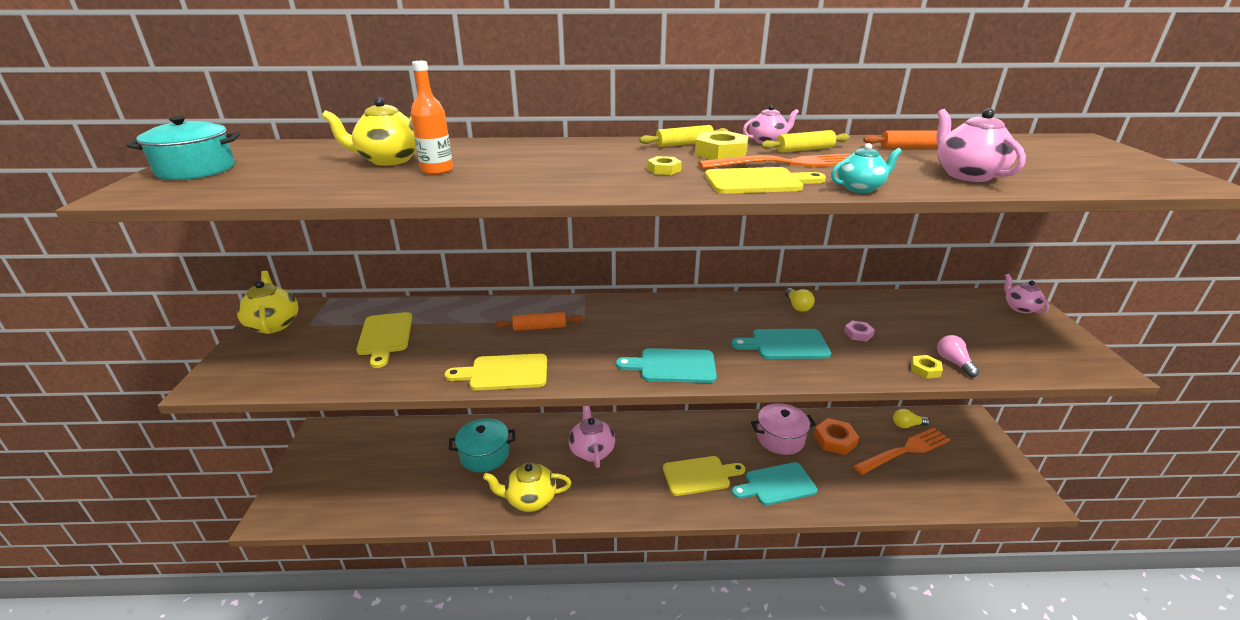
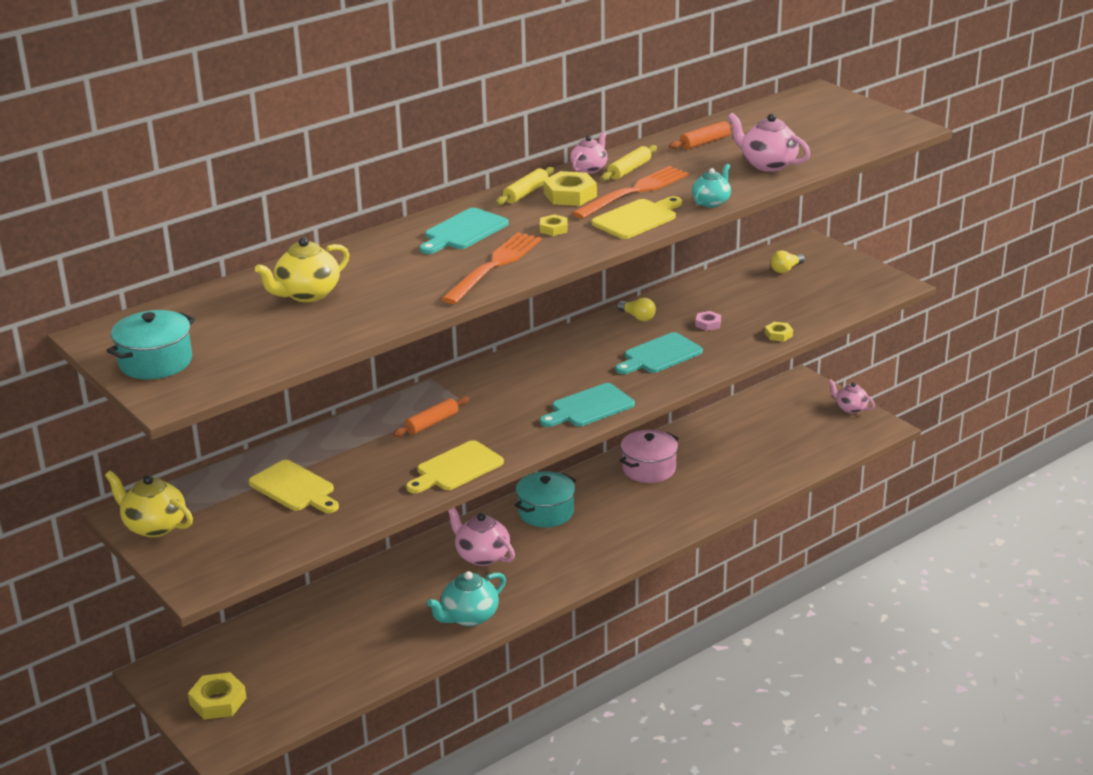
camera: 35 degrees left, 0 degrees up
(318, 474) = (218, 701): none -> yellow nut
(437, 170) = (374, 289): orange bottle -> none
(484, 455) = (376, 607): turquoise pot -> turquoise pot (546, 512)
(530, 499) = (469, 617): yellow teapot -> turquoise teapot
(699, 475) = (604, 530): yellow cutting board -> none
(776, 484) = (677, 506): turquoise cutting board -> turquoise cutting board (463, 231)
(835, 440) = (698, 449): orange nut -> none
(905, 450) = (763, 432): orange fork -> orange fork (495, 265)
(907, 425) = (750, 409): yellow light bulb -> yellow light bulb (786, 269)
(953, 362) = (794, 321): pink light bulb -> none
(1020, 308) = (814, 253): pink teapot -> pink teapot (850, 408)

